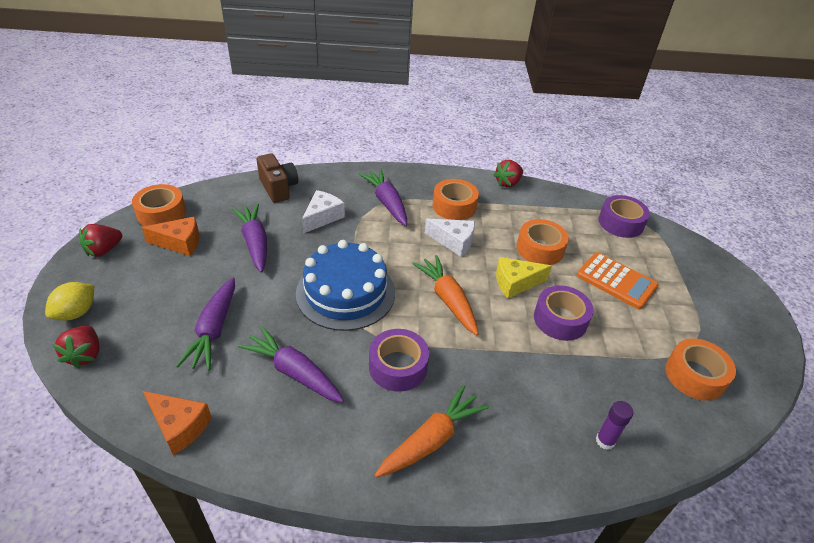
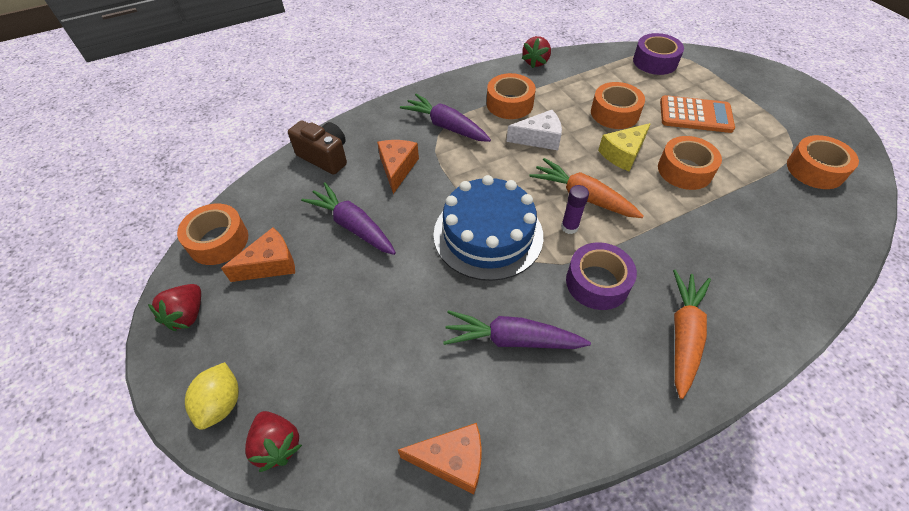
camera: 25 degrees left, 10 degrees up
(214, 330) = (395, 340): purple carrot -> none
(322, 217) = (397, 168): white cheese -> orange cheese
(560, 319) = (684, 170): purple tape -> orange tape
(605, 441) = (805, 259): purple glue stick -> purple glue stick (569, 227)

